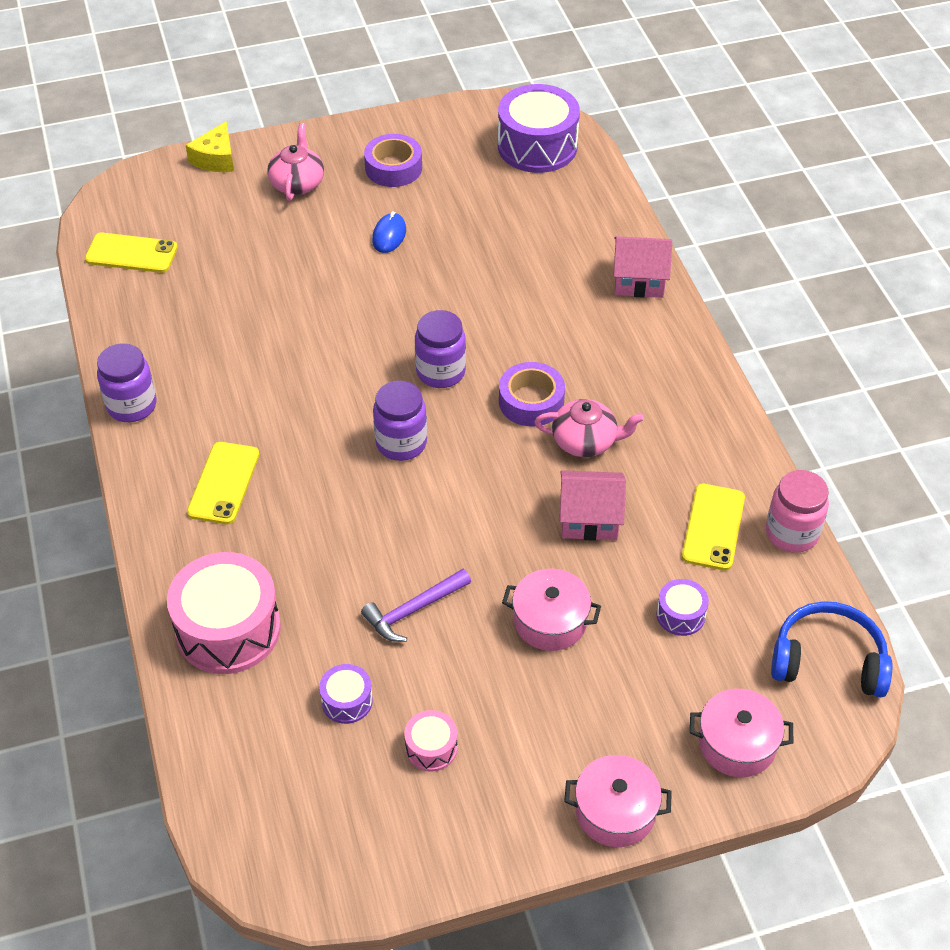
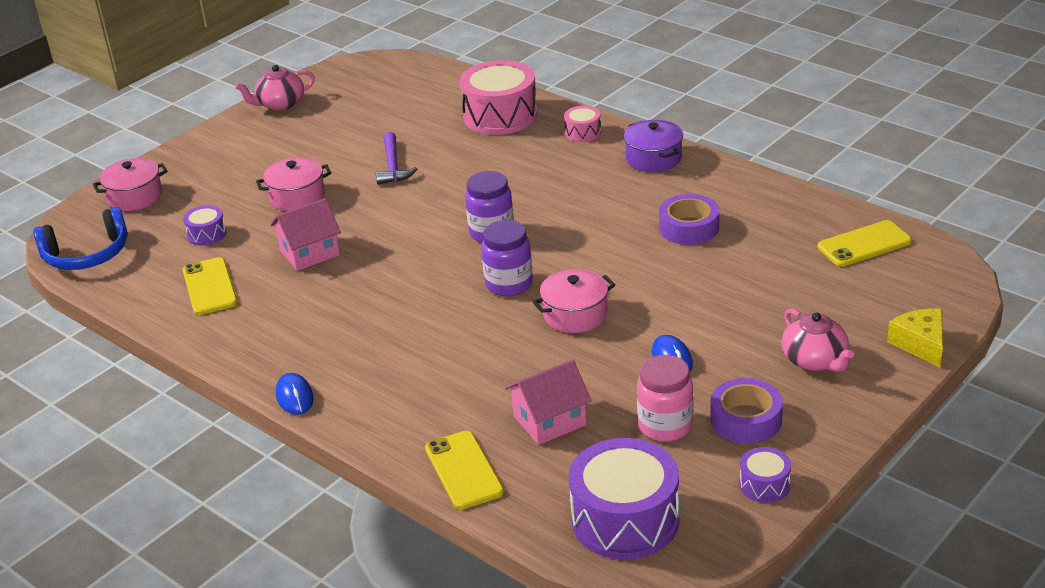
camera: 150 degrees right, 15 degrees down
(132, 405) = (711, 169): purple jar -> none
(161, 453) = (653, 158): none -> purple pot
(223, 483) = (590, 164): yellow phone -> yellow phone (464, 470)
(347, 701) = (395, 121): purple drum -> purple drum (764, 485)
(413, 610) = (393, 166): purple hammer -> purple hammer turned 150 degrees clockwise
(431, 748) = (327, 126): pink drum -> pink drum (583, 132)
(531, 401) = (415, 298): purple tape -> purple tape (689, 228)
(585, 441) = (349, 293): pink teapot -> pink teapot (280, 104)
(615, 811) = (197, 146): pink pot -> pink pot (575, 314)
(639, 280) = (396, 431): pink house -> pink house (550, 420)
(699, 352) = (294, 396): none -> blue mouse
(792, 533) = (144, 309): pink jar -> pink jar (665, 426)

